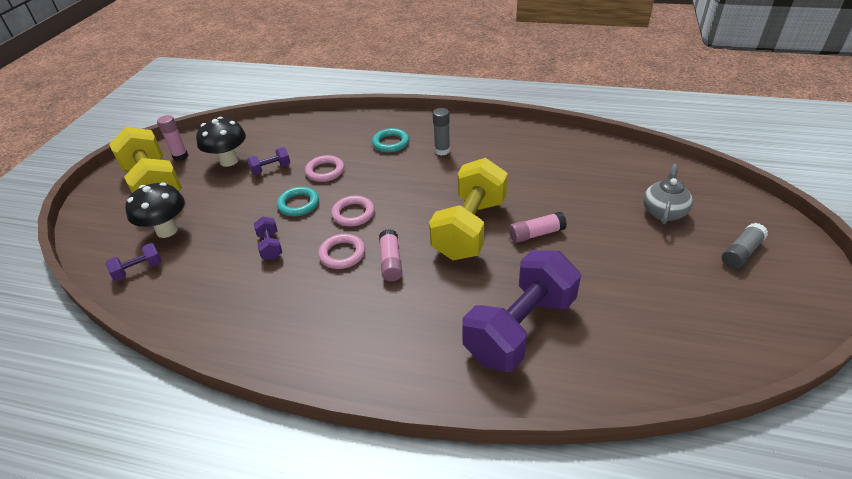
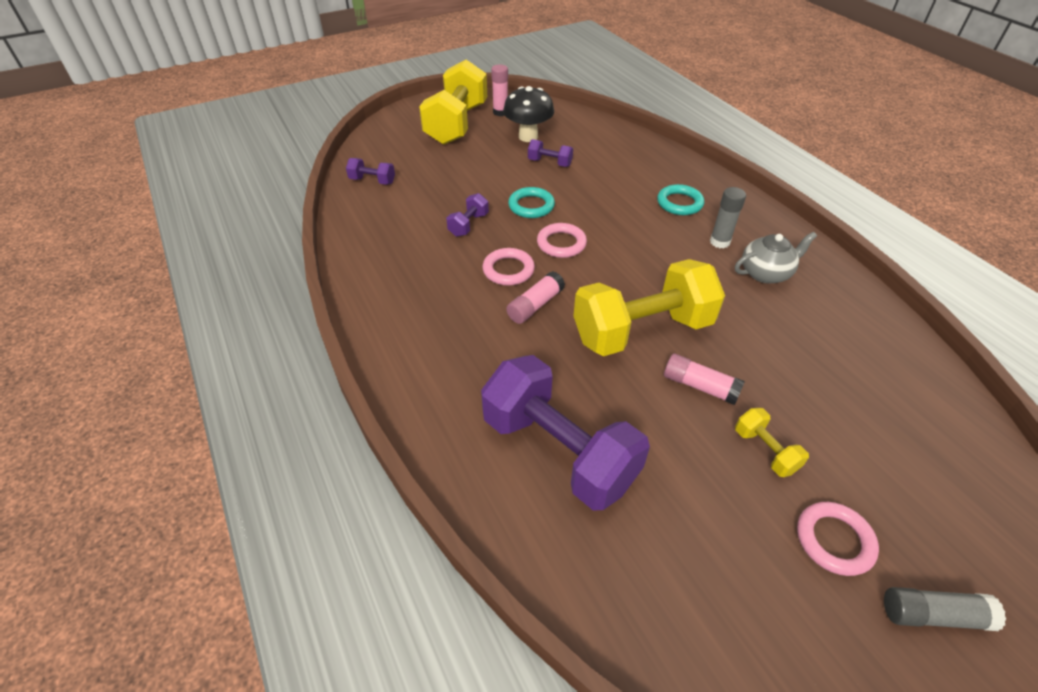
camera: 45 degrees right, 5 degrees up
(167, 230) = (422, 164): black mushroom -> none
(325, 171) = (588, 192): pink ring -> pink ring (834, 540)
(520, 328) = (559, 451): purple dumbbell -> purple dumbbell turned 45 degrees clockwise
(603, 240) = (765, 451): none -> yellow dumbbell
(664, 211) = (893, 484): grey teapot -> grey teapot (766, 273)

